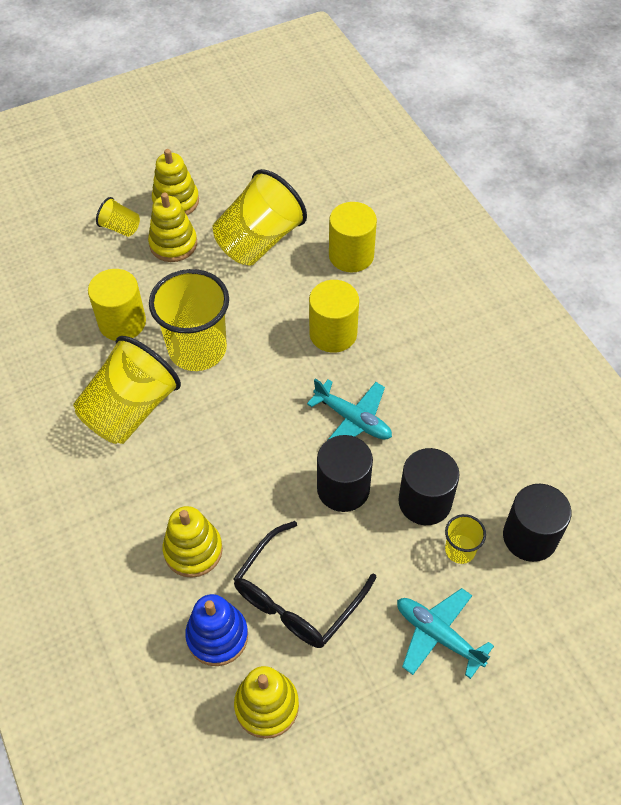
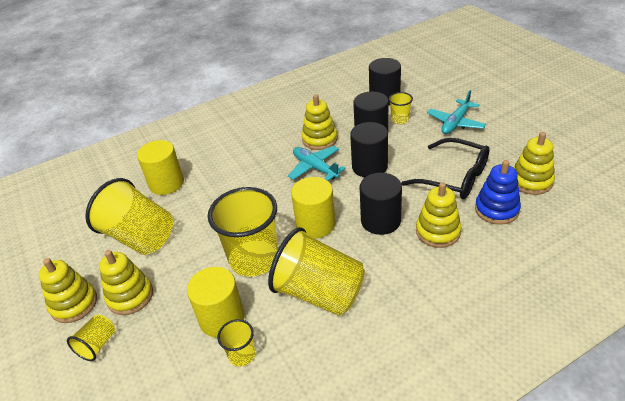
camera: 90 degrees left, 15 degrees down
(73, 340) = (242, 355): none -> yellow cup
(229, 487) = (380, 221): none -> black cylinder
(333, 333) = (241, 185): yellow cylinder -> yellow cylinder (315, 224)
(353, 420) = (315, 168): turquoise plane -> turquoise plane turned 75 degrees counterclockwise
(420, 430) = (319, 139): none -> yellow stacking toy

